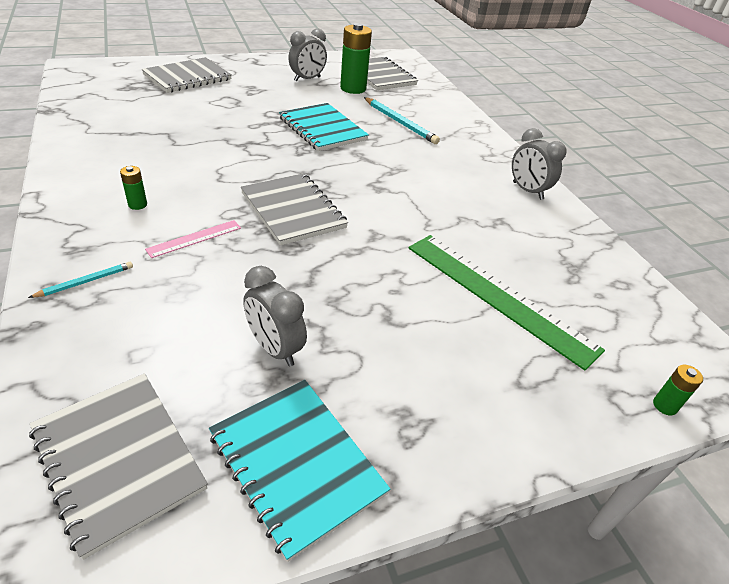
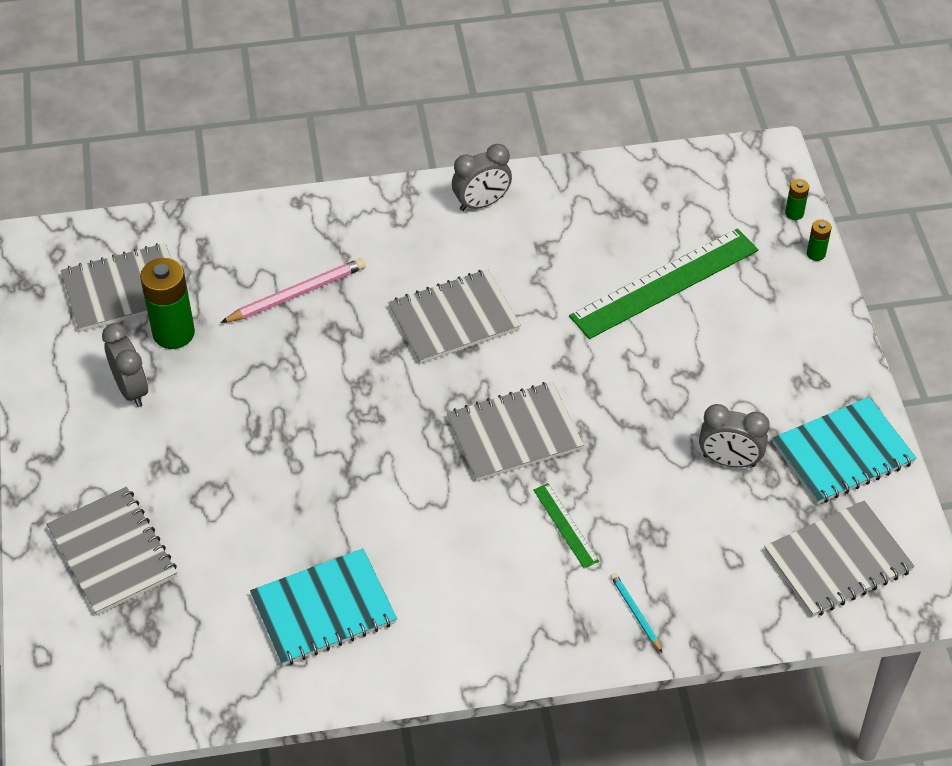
camera: 75 degrees left, 10 degrees up
(137, 204) = (497, 583): green battery -> green battery (816, 254)
(194, 238) = (565, 525): pink ruler -> green ruler
(275, 348) = (729, 461): grey clock -> grey clock turned 45 degrees clockwise
(322, 129) = (311, 386): turquoise notebook -> turquoise notebook (323, 609)
(399, 122) = (296, 294): turquoise pencil -> pink pencil
(403, 181) = (454, 319): none -> grey notebook

